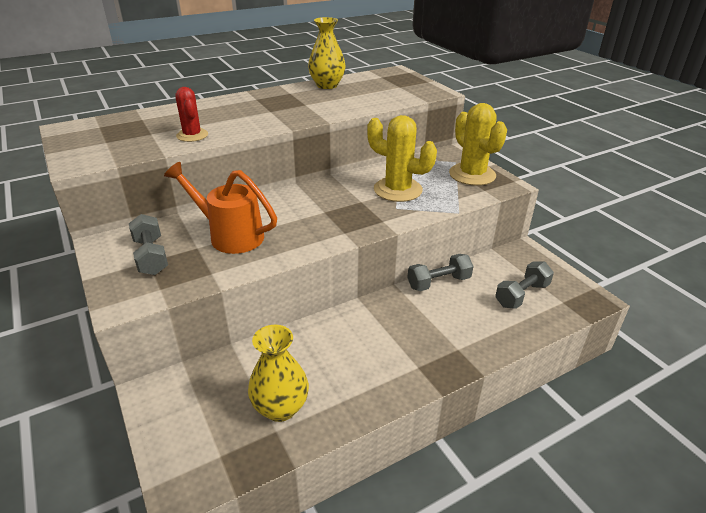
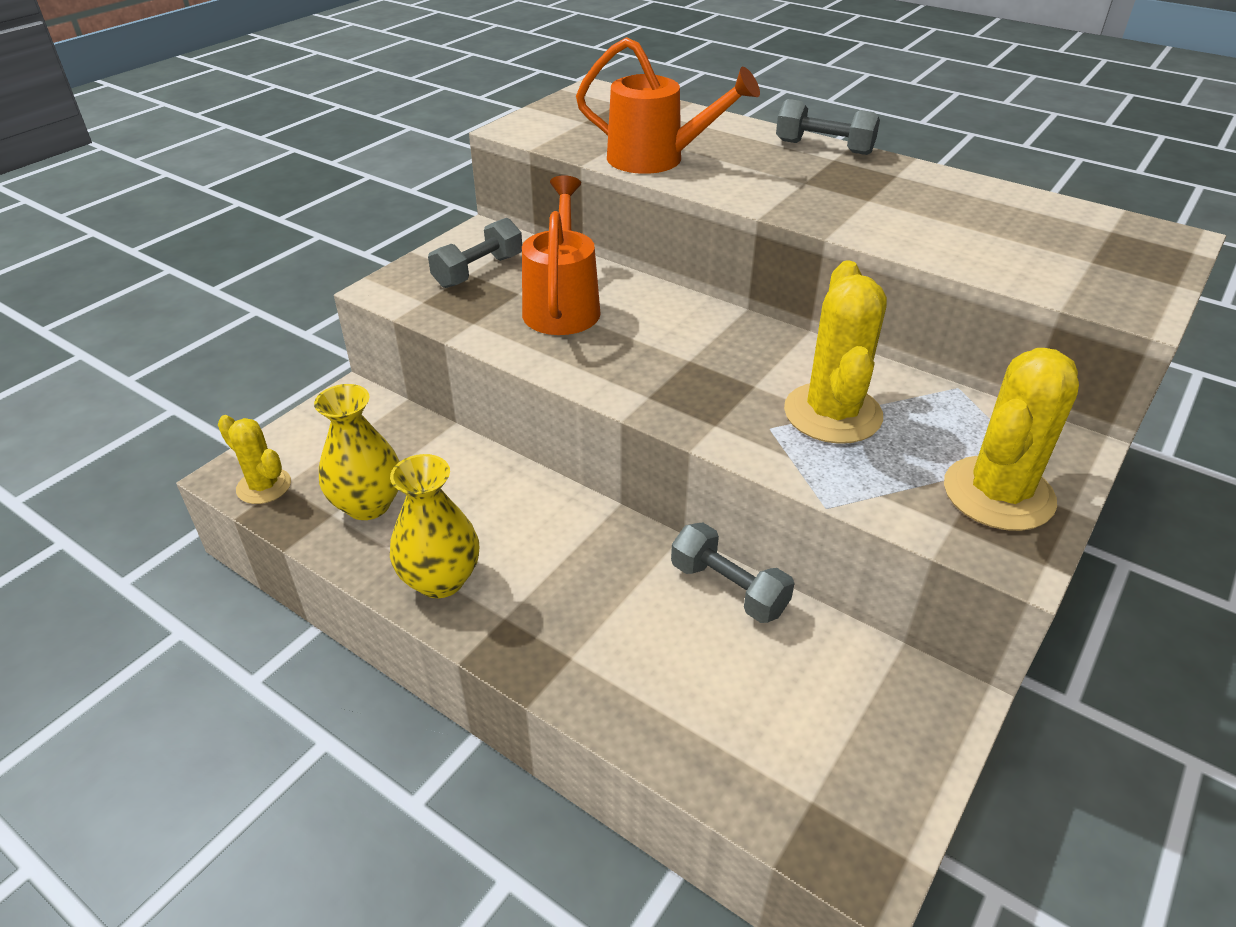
camera: 65 degrees right, 5 degrees up
(192, 135) = (656, 159): red cactus -> orange watering can
(212, 468) = (264, 486): none -> yellow cactus
(327, 85) = (979, 194): yellow vase -> yellow vase (440, 580)
(521, 295) = (783, 722): grey dumbbell -> grey dumbbell (824, 147)

